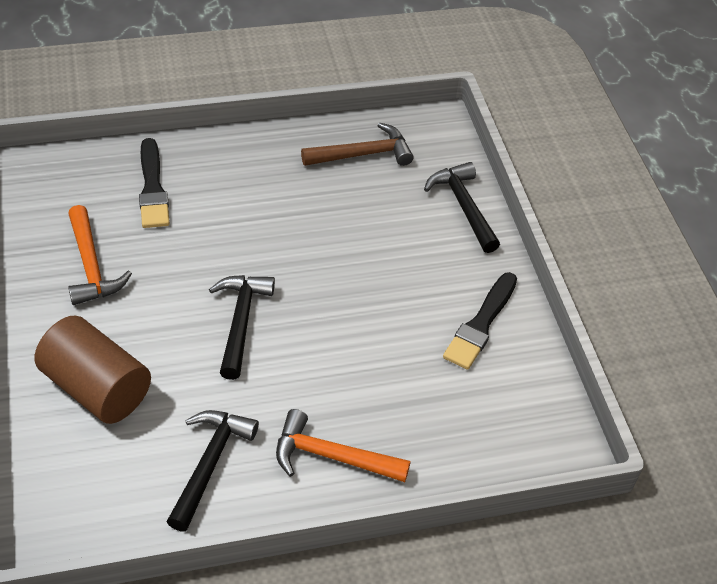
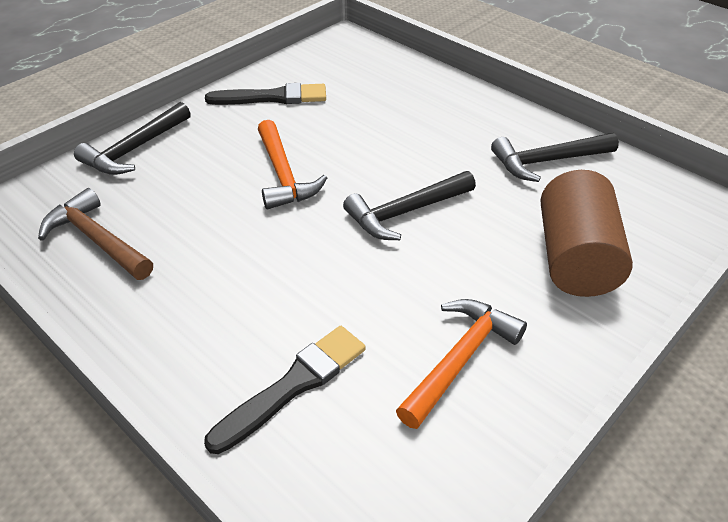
camera: 120 degrees left, 5 degrees down
(332, 456) = (467, 114): orange hammer -> orange hammer (283, 175)

